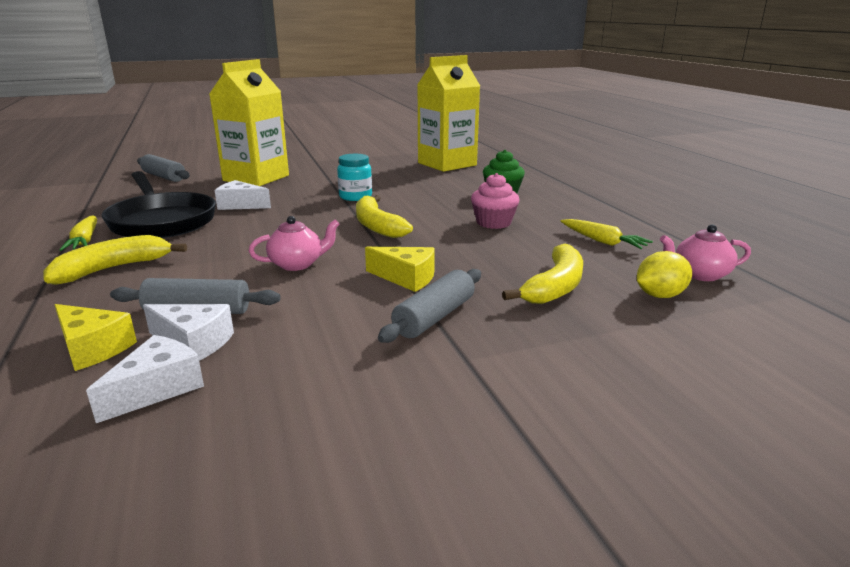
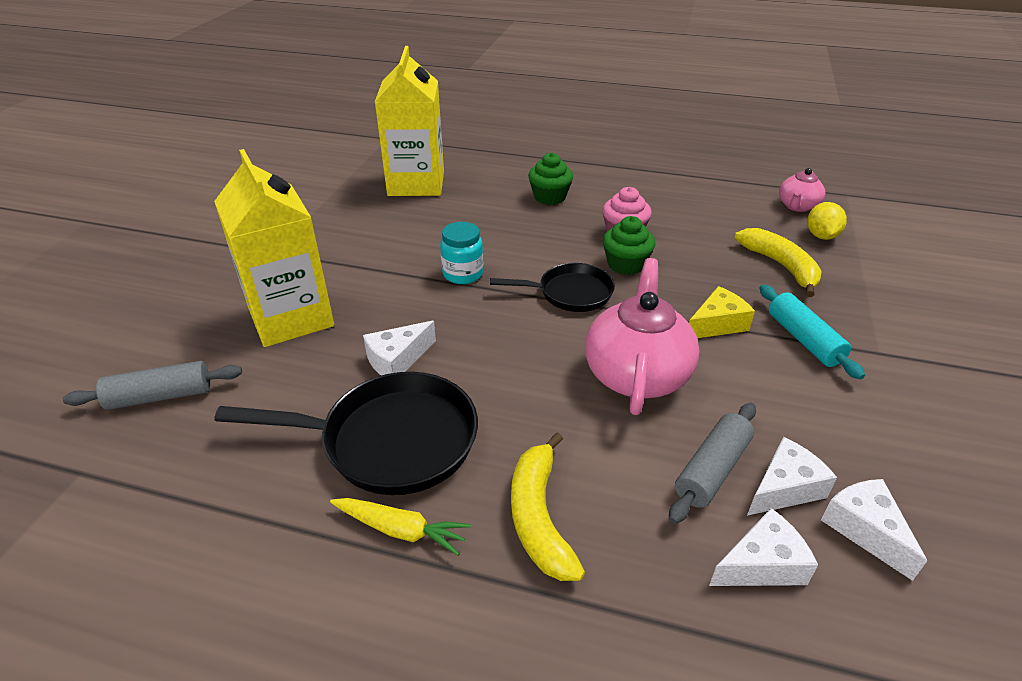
camera: 55 degrees left, 15 degrees up
(93, 348) = (761, 564): yellow cheese -> white cheese
(297, 264) = (636, 374): pink teapot -> pink teapot, size x1.83
(377, 225) = (570, 293): yellow banana -> black pan
(434, 317) = (803, 339): grey rolling pin -> turquoise rolling pin
(446, 232) = (626, 264): none -> green cupcake
(603, 241) = (710, 209): yellow carrot -> none

